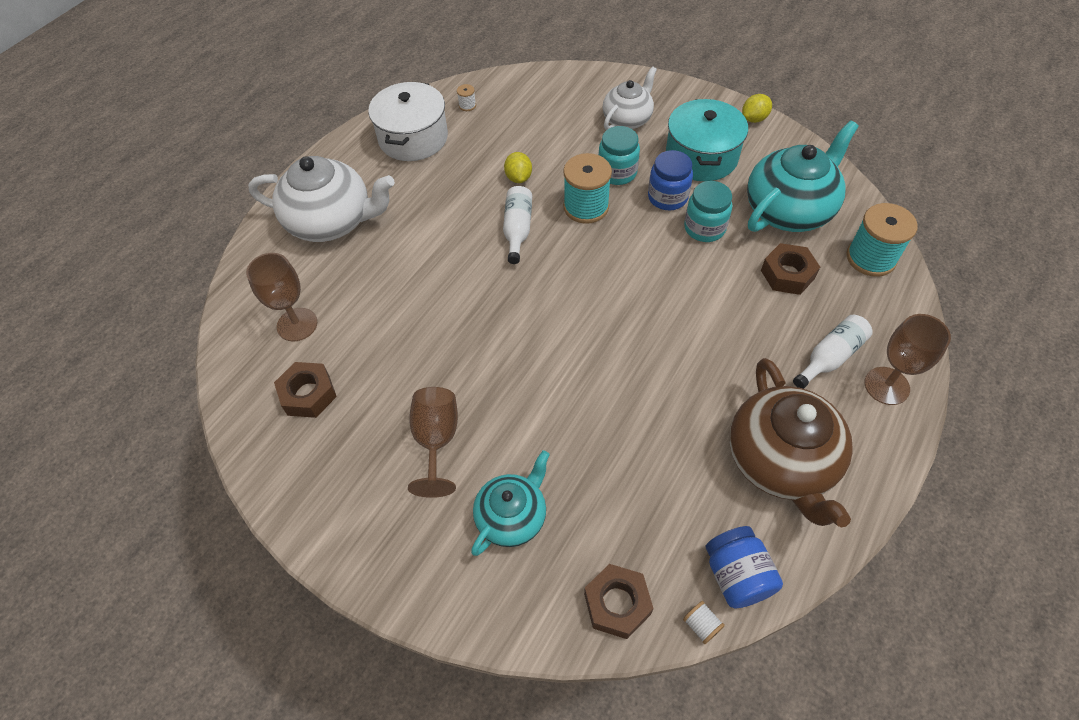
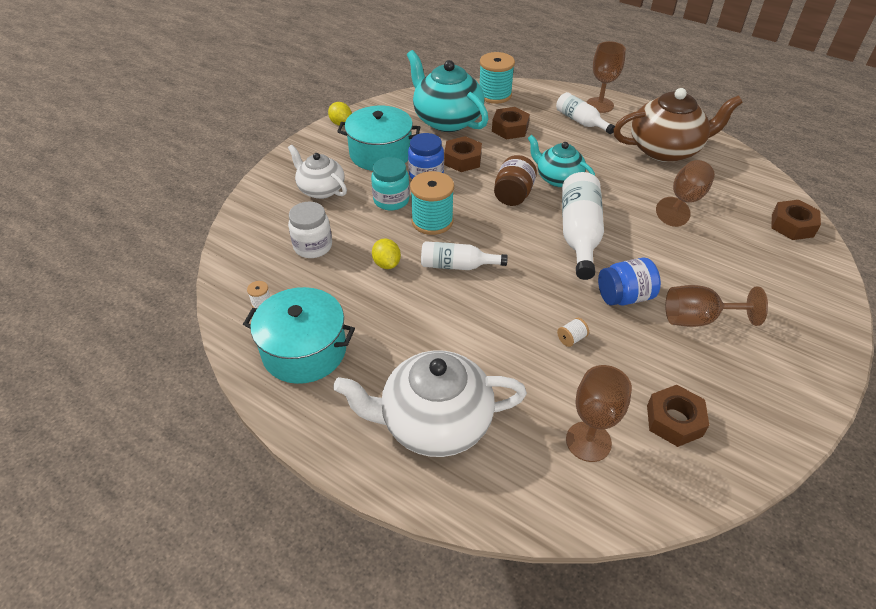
camera: 90 degrees left, 10 degrees down
(332, 222) = (434, 422): white teapot -> white teapot turned 105 degrees counterclockwise
(413, 138) = (304, 350): white pot -> turquoise pot
(512, 517) = (750, 274): turquoise teapot -> turquoise teapot (558, 178)
(518, 178) = (387, 264): yellow lemon -> yellow lemon turned 75 degrees clockwise
(540, 125) = (313, 246): none -> white jar
(575, 337) = (579, 234): none -> white bottle
(642, 276) = (513, 195): none -> brown jar
(656, 465) = (684, 201): none -> brown goblet
(701, 625) = (789, 192): white spool -> white spool (571, 338)
(704, 228) = (462, 160): turquoise jar -> brown nut
(736, 575) = (751, 175): blue jar -> blue jar (624, 297)

